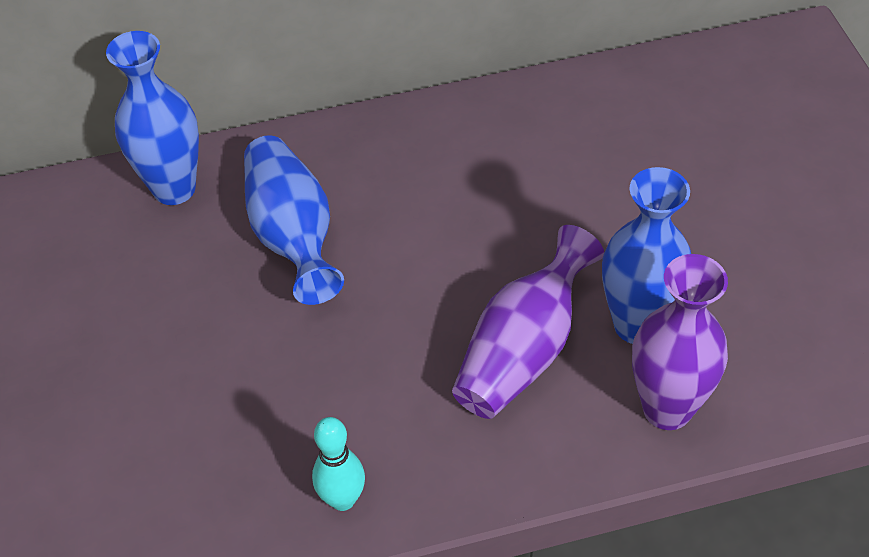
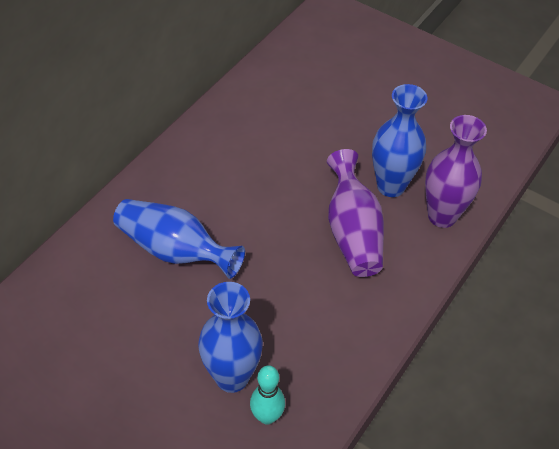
camera: 45 degrees left, 0 degrees up
(174, 189) = (76, 268): blue vase -> blue vase (232, 377)
(342, 499) = (343, 364): turquoise bowling pin -> turquoise bowling pin (267, 416)

